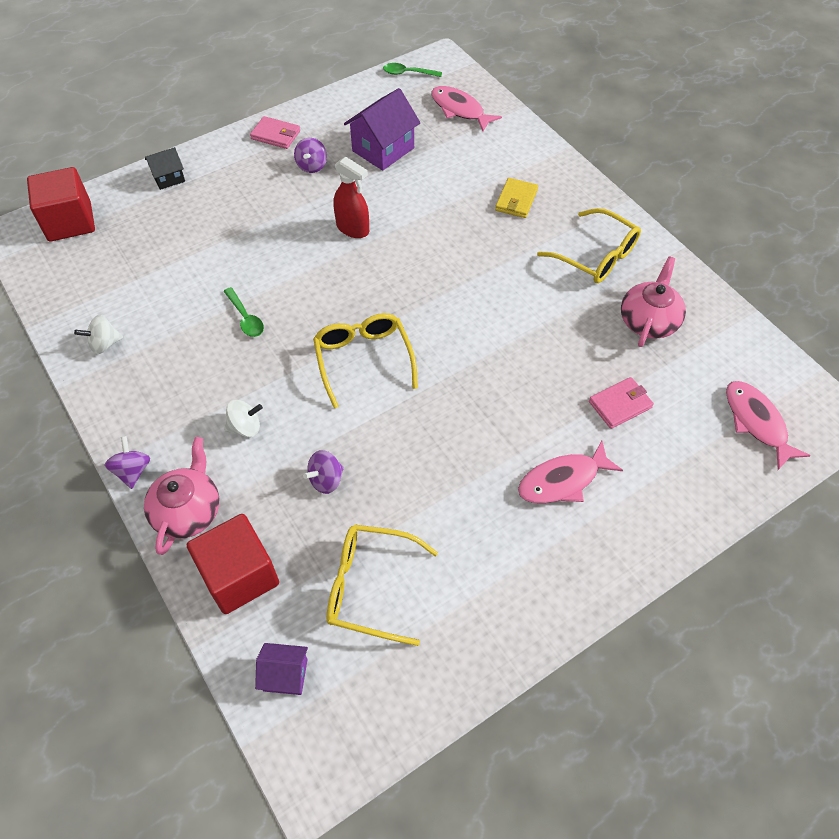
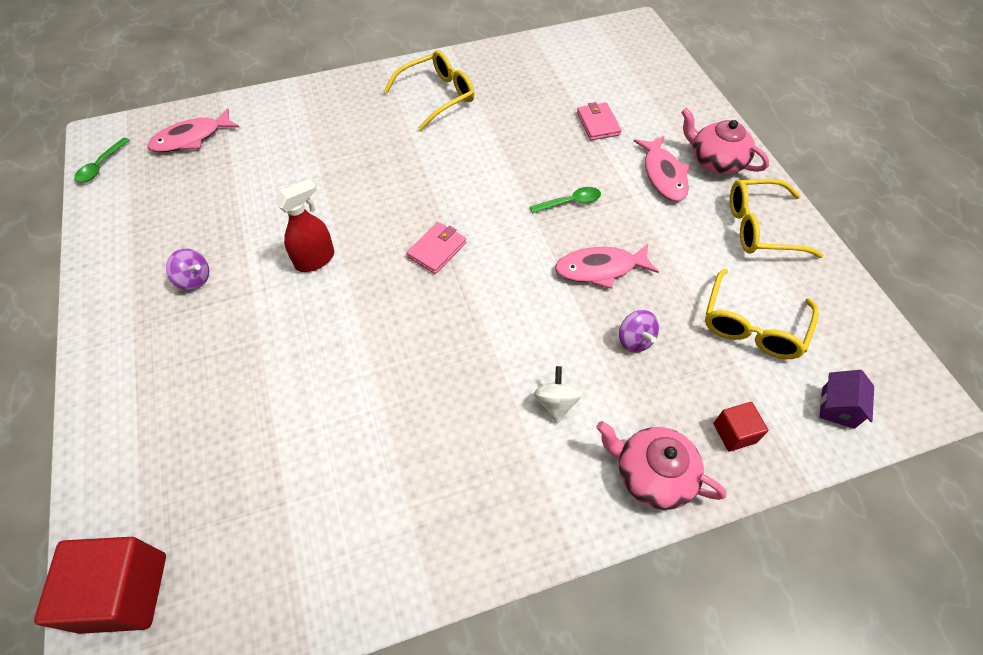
camera: 75 degrees left, 0 degrees up
(104, 344) = (384, 553): white spinning top -> none
(133, 471) = (589, 531): purple spinning top -> none
(169, 178) = (115, 442): black house -> none
(239, 576) = (734, 433): red cube -> red cube, size x0.52
(245, 318) = (402, 382): green spoon -> green spoon (570, 202)
(275, 135) = (115, 307): pink wallet -> pink wallet (437, 250)
(363, 359) = (498, 283): yellow glasses -> yellow glasses (760, 227)
(383, 149) = (209, 211): purple house -> none
(516, 200) = (344, 128): yellow wallet -> none
(648, 321) = (519, 86): pink teapot -> pink teapot (716, 161)
(756, 422) = (631, 60): pink fish -> pink fish (600, 269)

